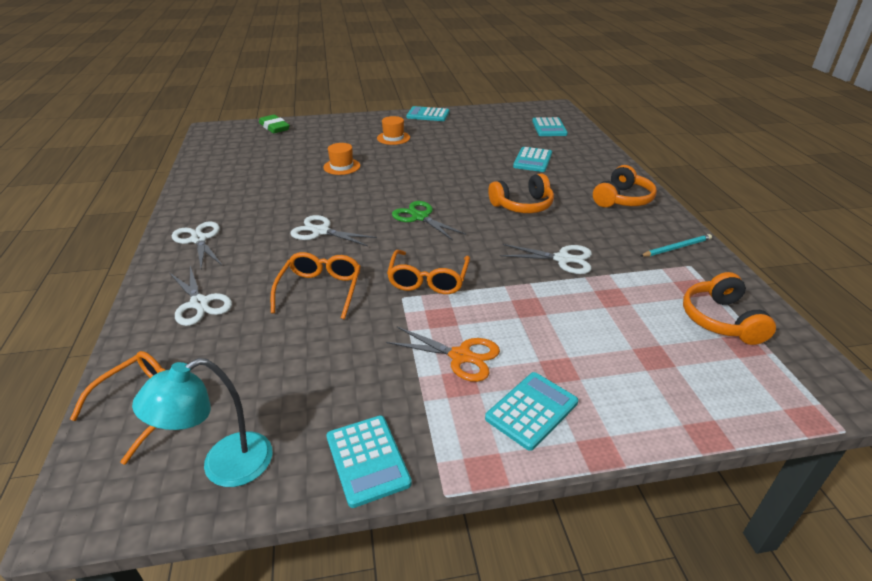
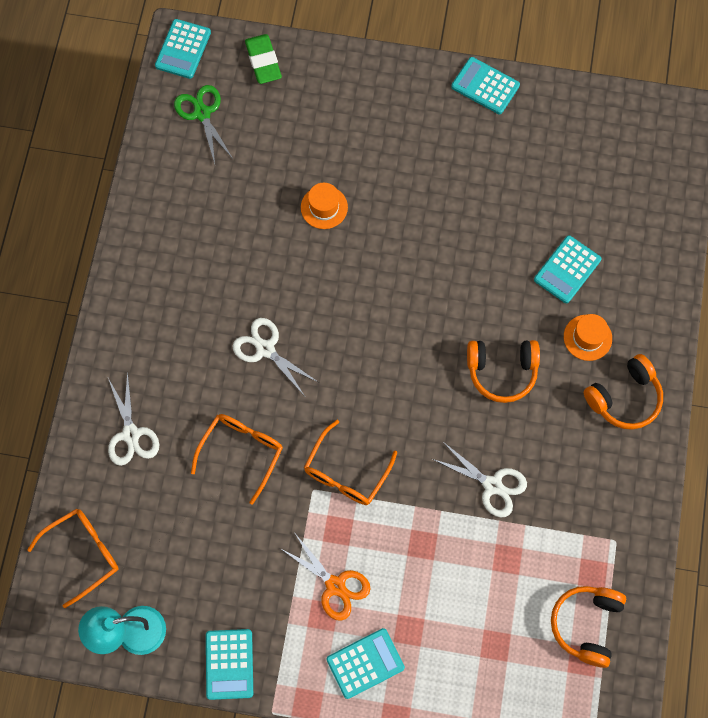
camera: 20 degrees right, 35 degrees up
(198, 239) = (139, 322): white scissors -> none
(393, 138) = (412, 146): orange hat -> orange hat (587, 337)
(419, 217) = (378, 356): green scissors -> green scissors (202, 113)
(549, 128) = (637, 184): turquoise calculator -> turquoise calculator (183, 49)
(677, 247) = (622, 508): turquoise pencil -> none

